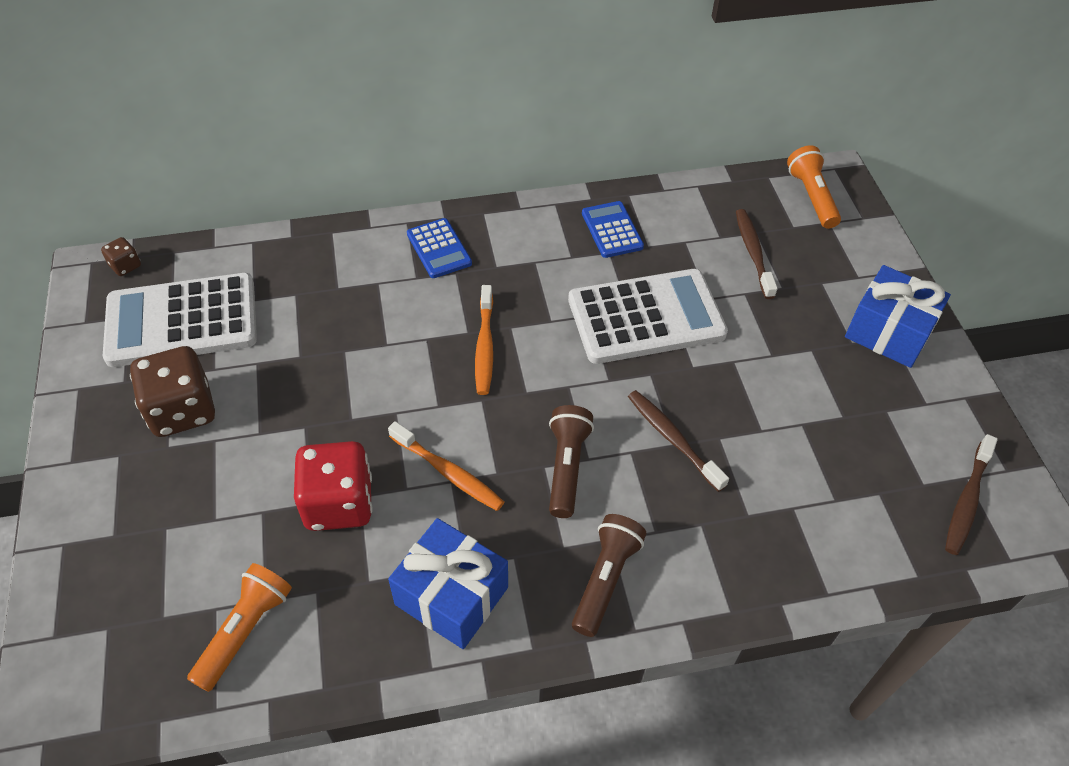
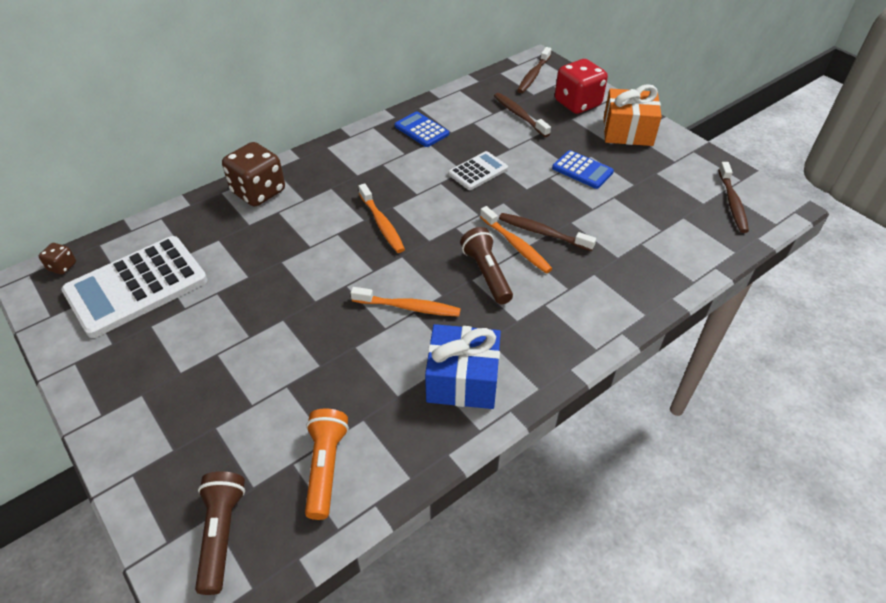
camera: 25 degrees left, 5 degrees down
(182, 410) = (176, 344): brown dice -> brown dice (258, 192)
(339, 503) = (342, 357): red dice -> red dice (577, 103)
(439, 249) = (309, 177): blue calculator -> blue calculator (582, 170)
(605, 579) = (557, 328): brown flashlight -> brown flashlight (221, 534)
(627, 443) = (516, 245): none -> orange toothbrush
(646, 317) = (478, 171): white calculator -> white calculator, size x0.51
(811, 197) = (533, 75): orange flashlight -> brown toothbrush
(888, 332) = (627, 131): blue gift -> orange gift

